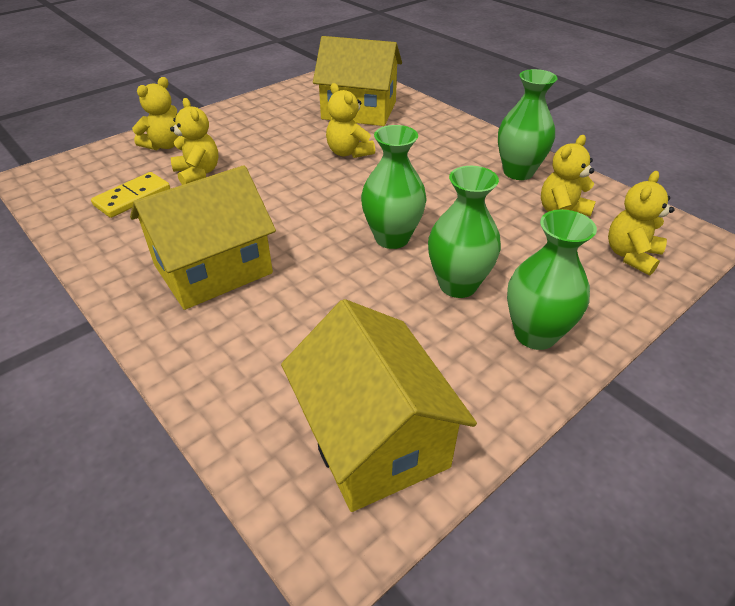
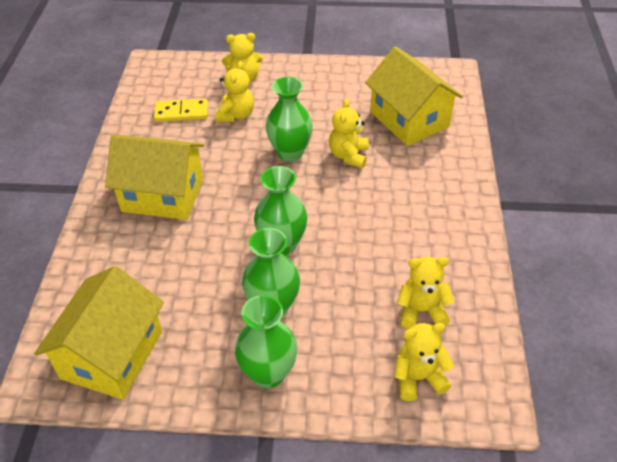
camera: 45 degrees right, 5 degrees up
(518, 172) = (446, 253): green vase -> green vase (290, 153)

